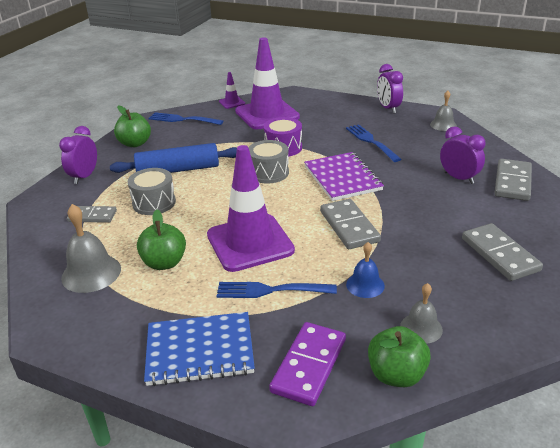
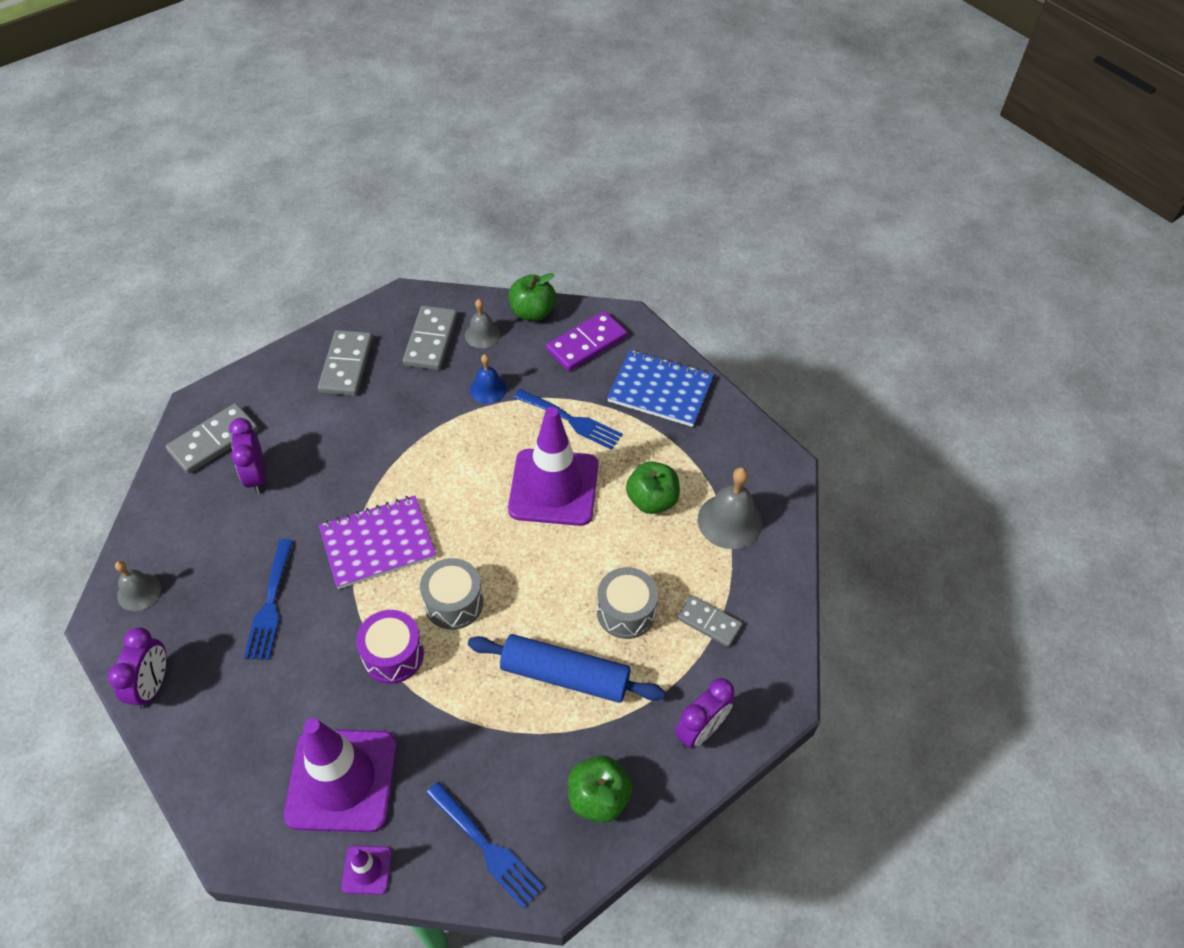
camera: 155 degrees left, 20 degrees up
(342, 178) = (378, 543): purple notebook -> purple notebook turned 60 degrees clockwise
(349, 226) = (441, 462): grey domino -> grey domino (431, 340)

